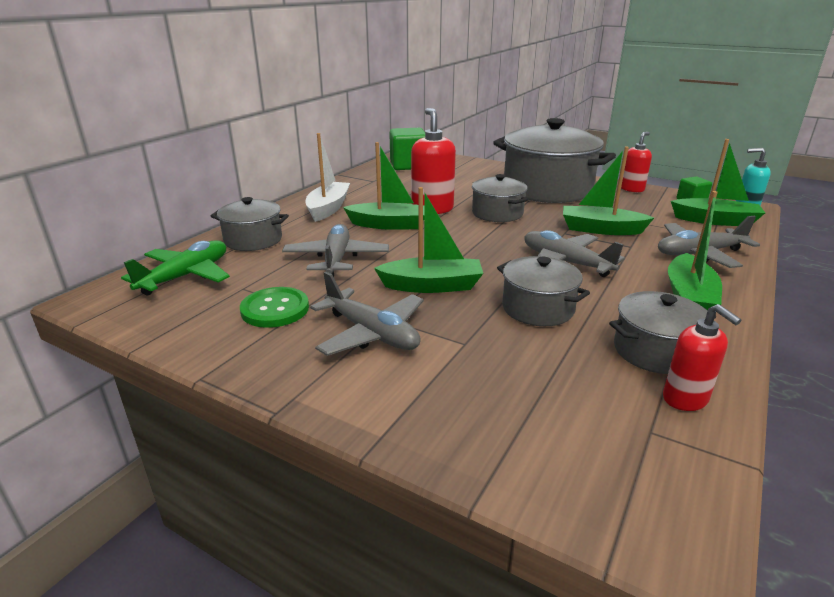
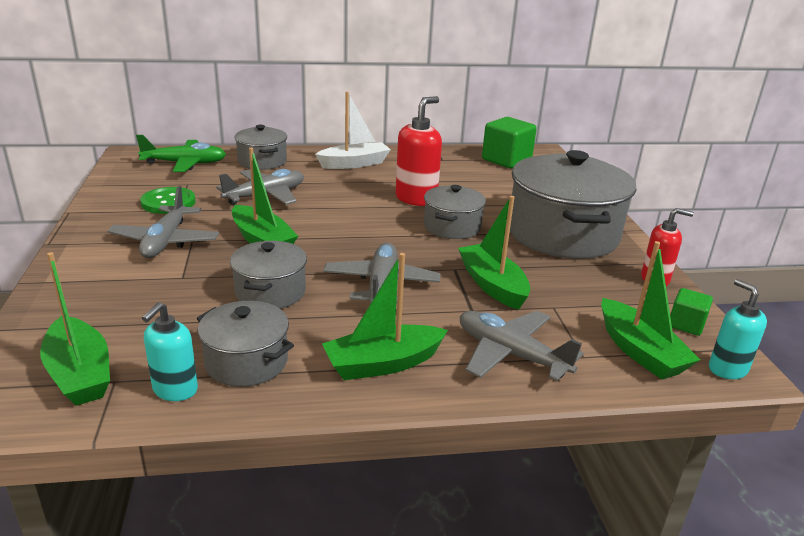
camera: 50 degrees right, 0 degrees up
(389, 225) = (355, 193): green boat -> green boat (80, 374)
(685, 399) = (175, 390): red soap dispenser -> turquoise soap dispenser

